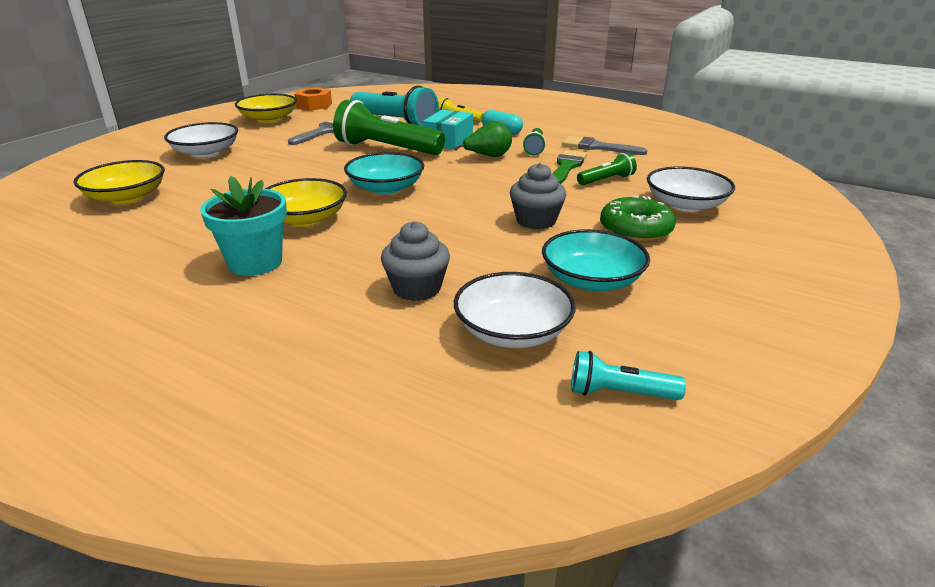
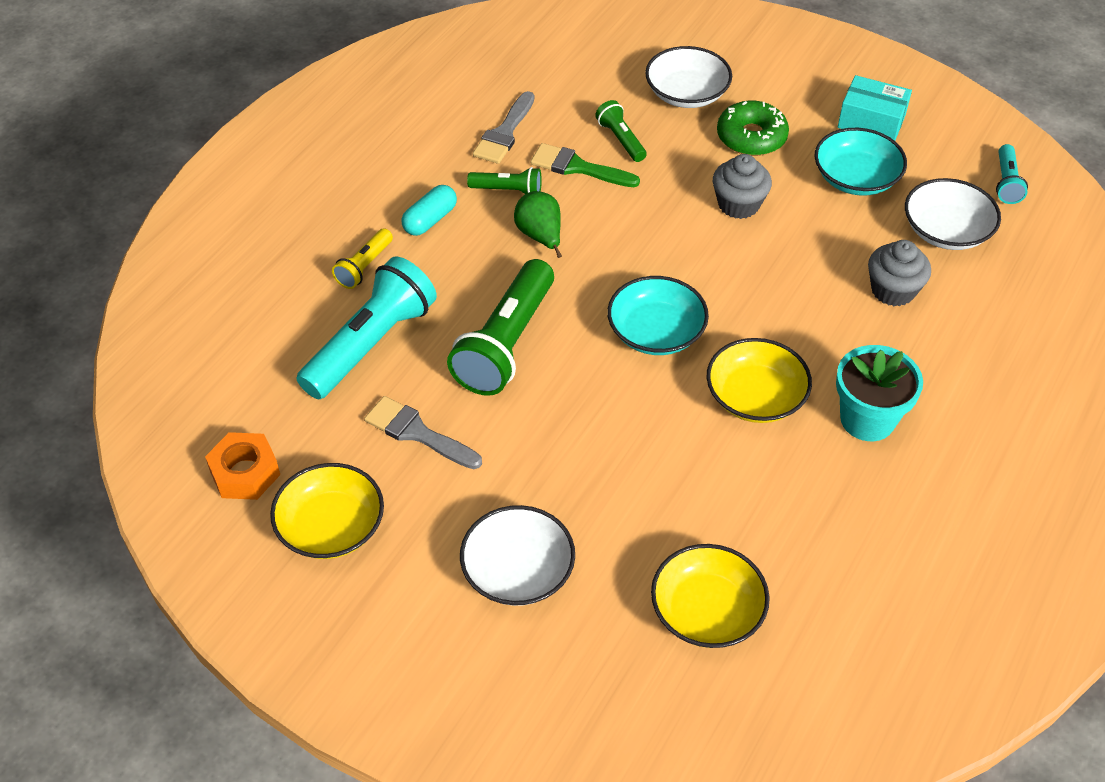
camera: 90 degrees left, 20 degrees up
(448, 141) = (471, 277): turquoise box -> turquoise box (871, 121)

